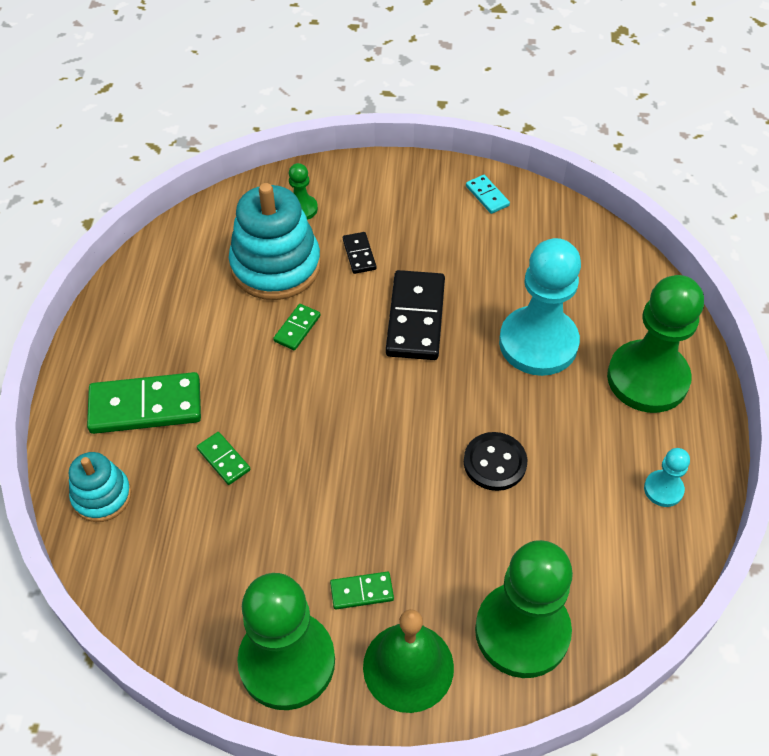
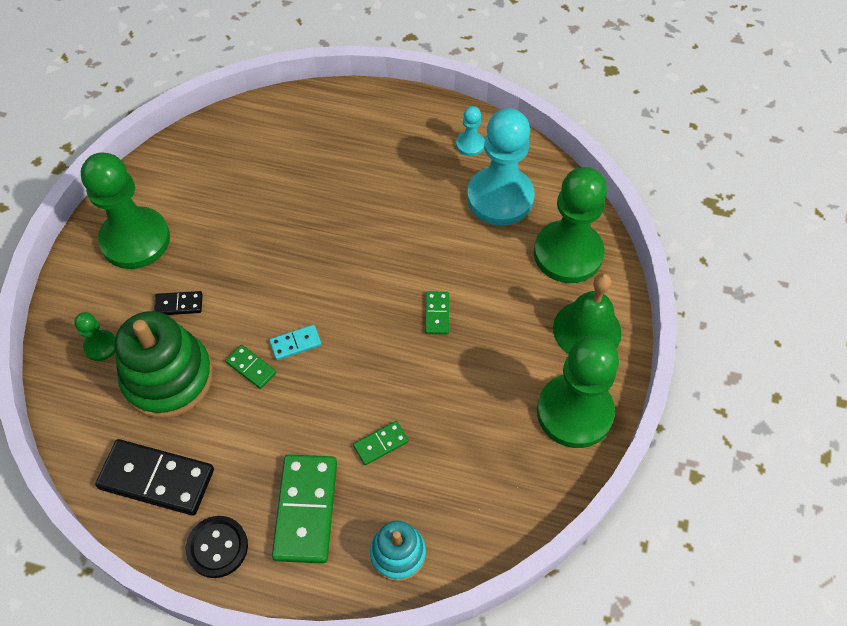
camera: 80 degrees left, 5 degrees up
(276, 266) = (168, 378): turquoise stacking toy -> green stacking toy
(362, 591) = (523, 352): green domino -> green domino (437, 314)
(416, 318) = (268, 271): black domino -> black domino (157, 478)
(487, 196) = (144, 192): turquoise domino -> turquoise domino (295, 343)
(495, 462) = (426, 242): black button -> black button (217, 547)
(538, 343) = (320, 190): turquoise pawn -> turquoise pawn (500, 198)
(647, 378) = (373, 129): green pawn -> green pawn (135, 240)

